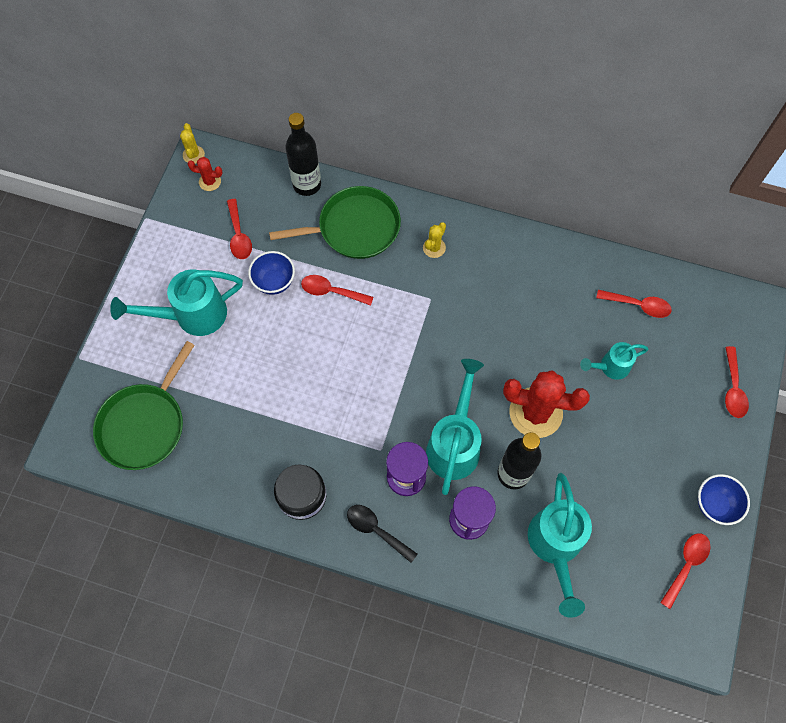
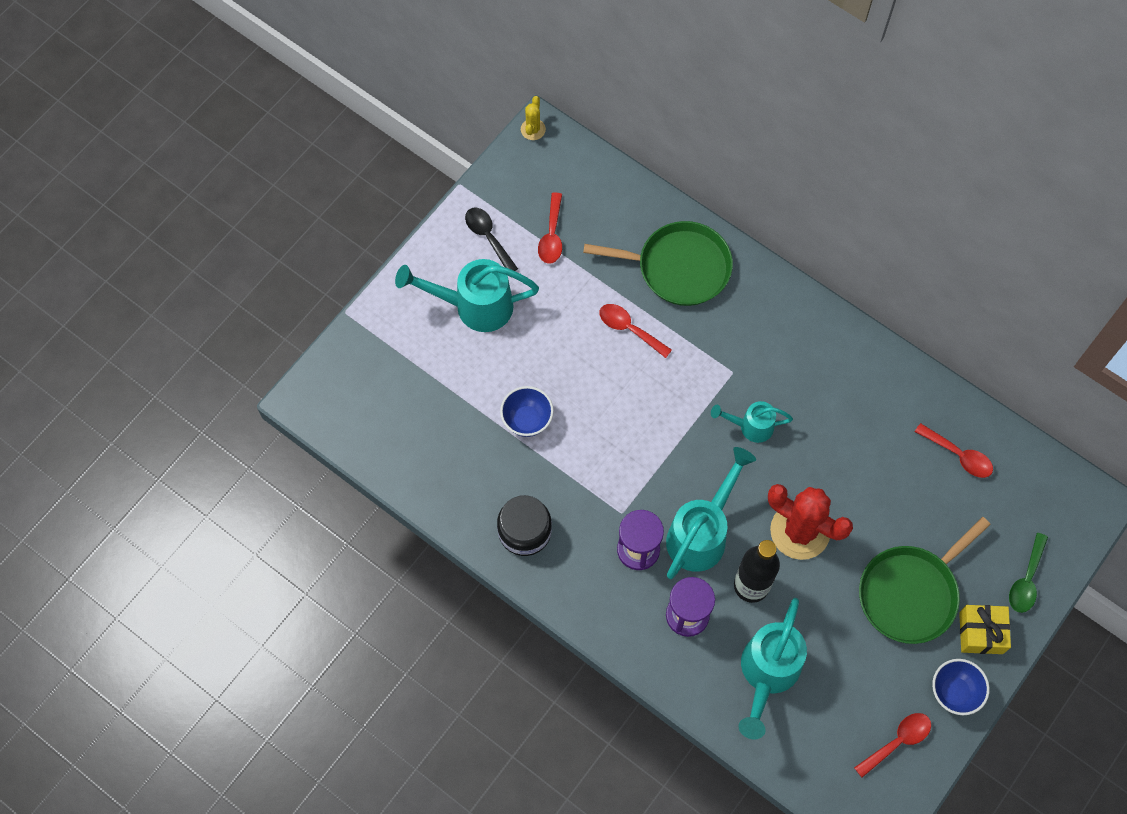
camera: 20 degrees right, 0 degrees up
(144, 424) = (390, 404): green pan -> green pan (911, 593)
(210, 182) = (540, 165): red cactus -> none
(274, 282) = (572, 299): blue bowl -> blue bowl (527, 420)
(307, 184) = (644, 202): black bottle -> none
(376, 530) = (588, 592): black spoon -> black spoon (488, 237)
(434, 248) = (757, 318): yellow cactus -> none
(610, 367) = (900, 511): turquoise watering can -> turquoise watering can (750, 426)
(715, 446) = (981, 633): none -> yellow gift
(733, 389) = (1026, 580): red spoon -> green spoon

